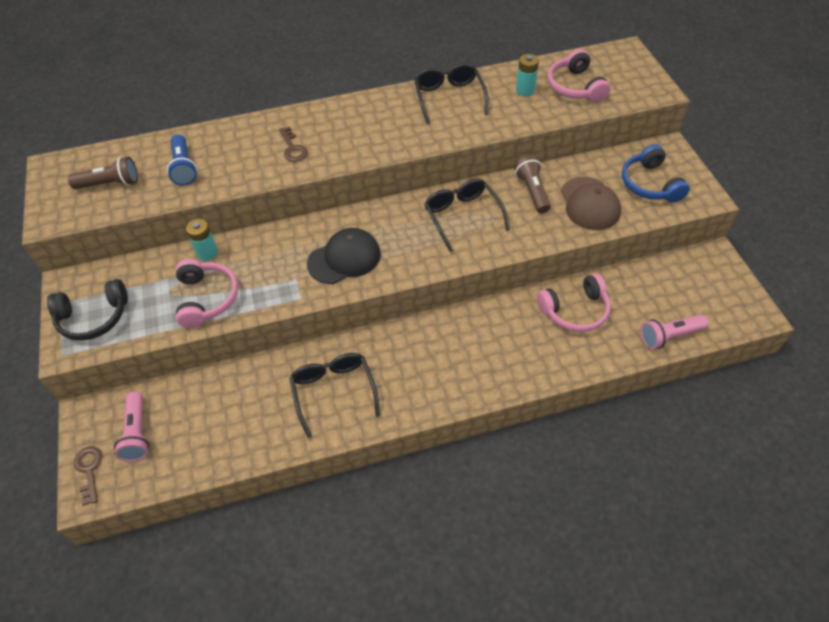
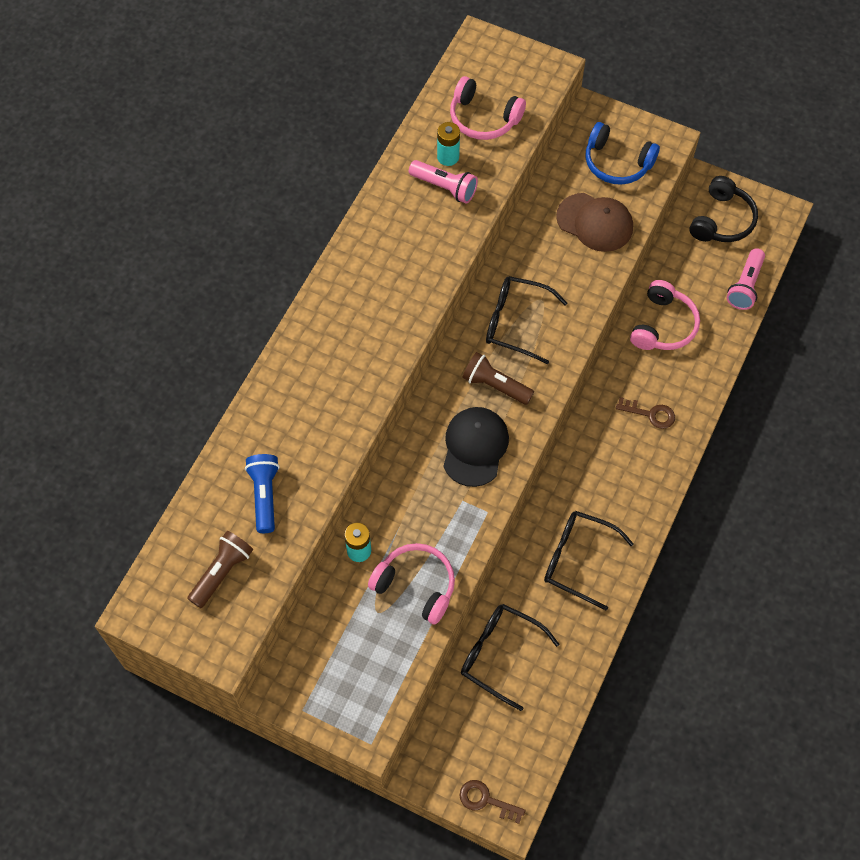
camera: 50 degrees left, 10 degrees up
(93, 317) = (349, 692): black headphones -> black headphones (722, 220)
(137, 433) = (481, 740): pink flashlight -> pink flashlight (444, 187)
(184, 167) = (264, 496): blue flashlight -> blue flashlight turned 120 degrees counterclockwise
(293, 148) = (332, 389): brown key -> brown key (650, 414)
(449, 97) = (394, 219): black glasses -> black glasses (499, 654)
(532, 191) = (540, 249): brown flashlight -> brown flashlight (495, 385)

